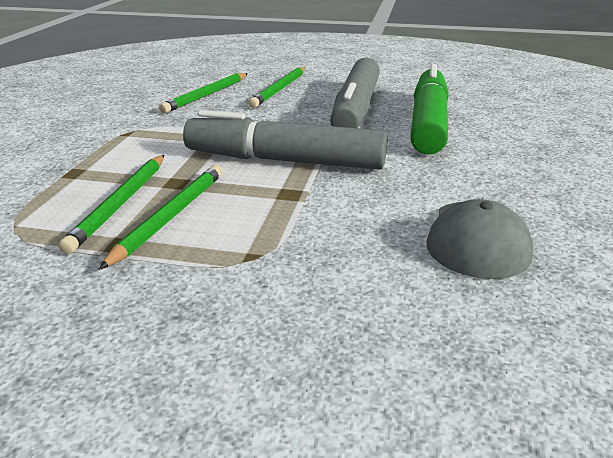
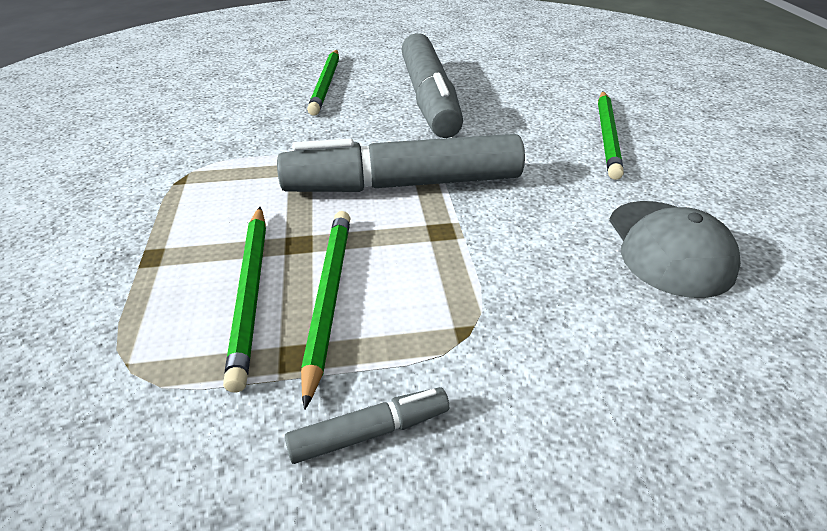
camera: 20 degrees left, 10 degrees up
(134, 295) = (369, 432): none -> grey marker
(206, 95) = (244, 105): green pencil -> green pencil (607, 136)
(428, 123) = (515, 106): green marker -> none

